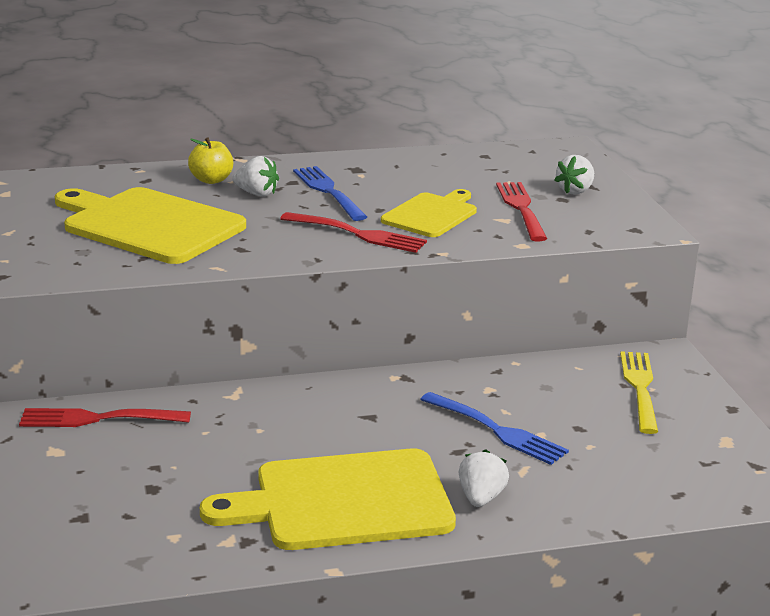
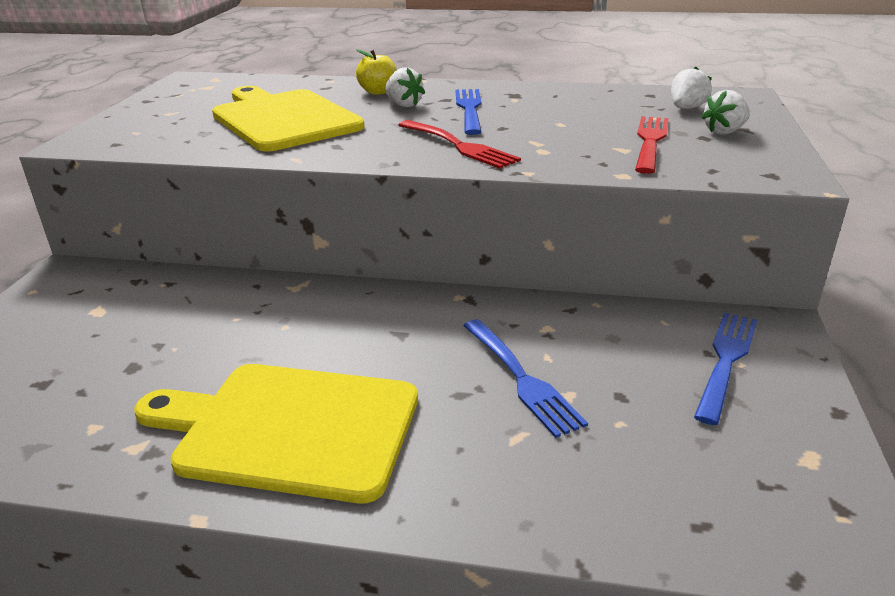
camera: 25 degrees right, 5 degrees up
(98, 419) = (163, 287): red fork -> none
(431, 214) = (549, 137): yellow cutting board -> none
(481, 498) = (440, 463): white strawberry -> white strawberry (686, 108)
(640, 388) = (726, 361): yellow fork -> blue fork

